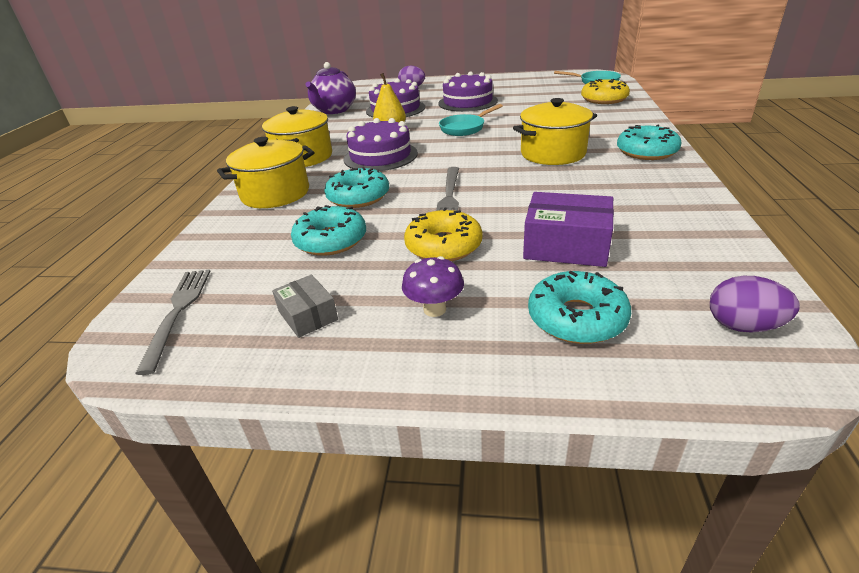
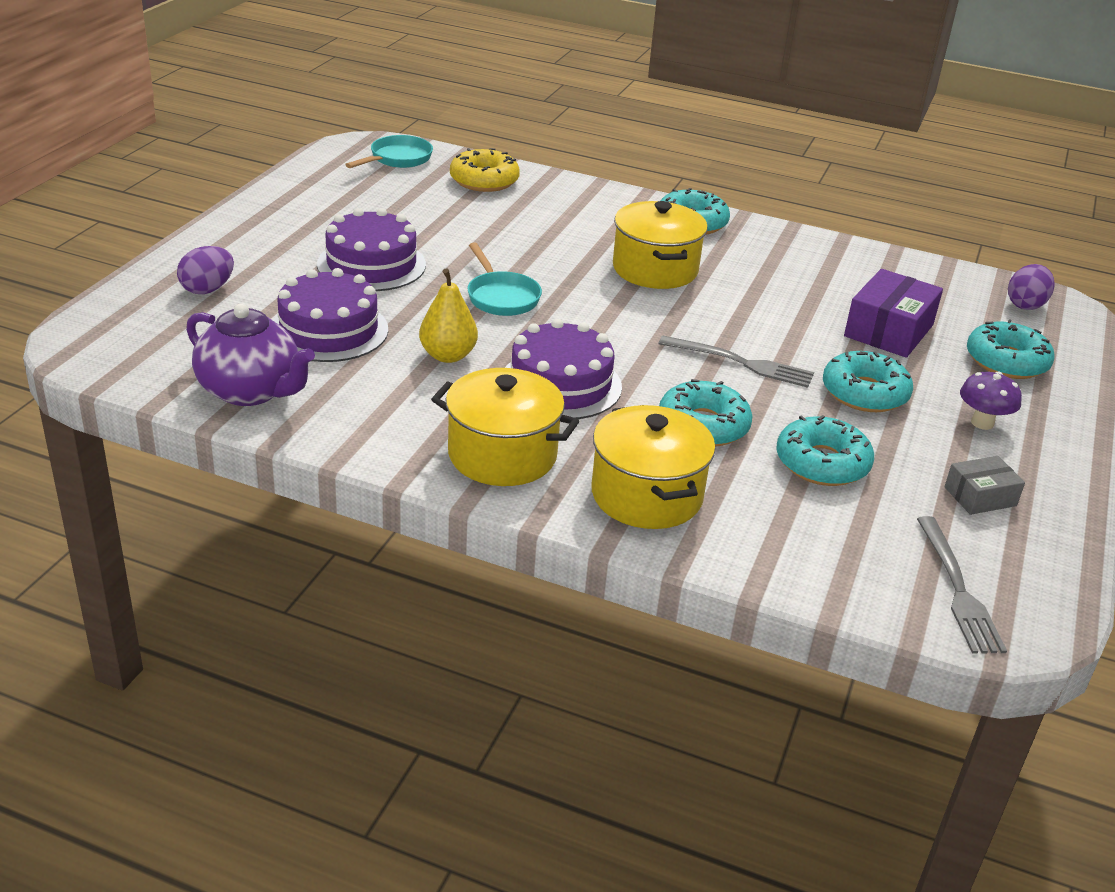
camera: 80 degrees left, 0 degrees up
(178, 312) = (957, 589): grey fork -> grey fork turned 105 degrees counterclockwise
(443, 246) = (864, 393): yellow donut -> turquoise donut

